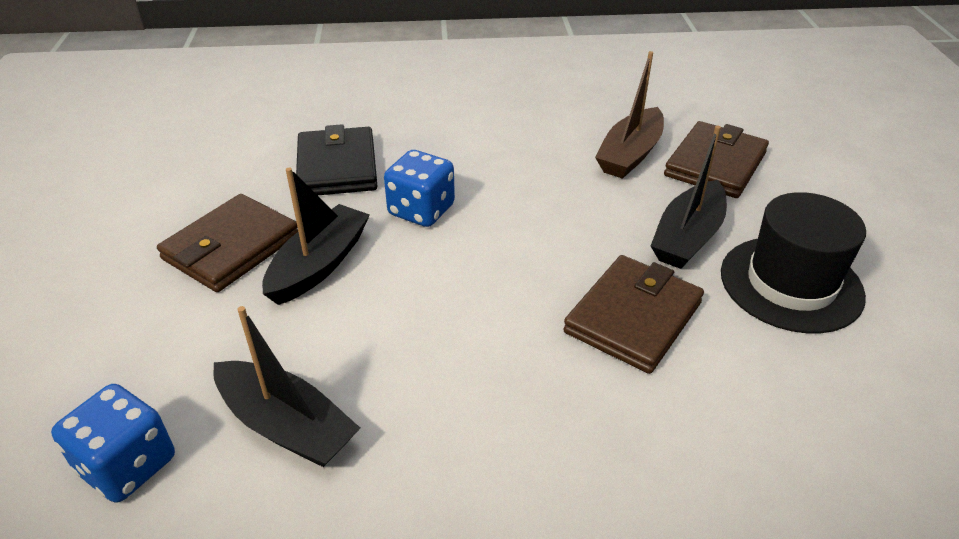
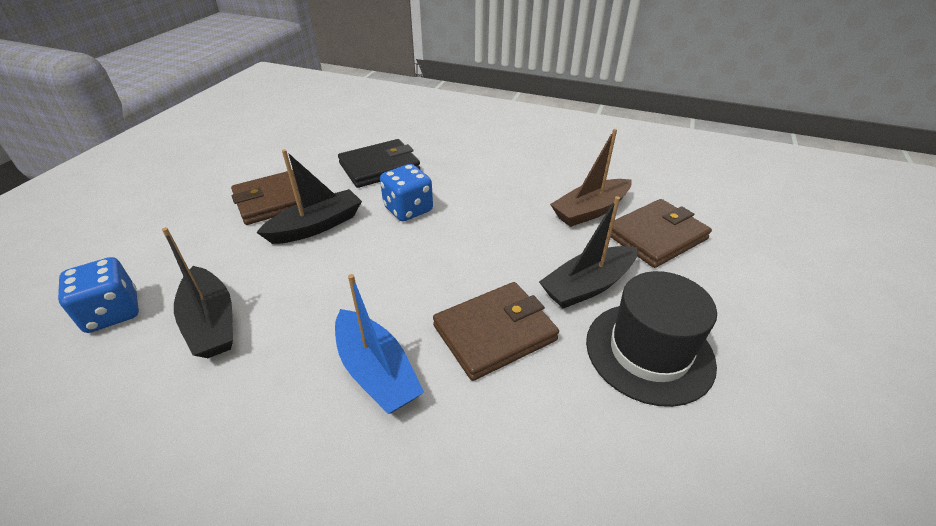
camera: 25 degrees right, 0 degrees up
(337, 167) = (379, 167): black wallet -> black wallet turned 45 degrees clockwise
(542, 403) = (376, 371): none -> blue boat

